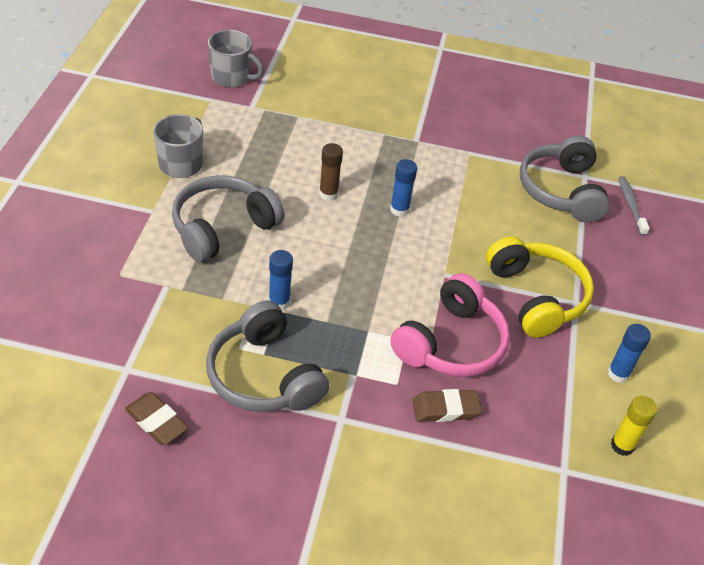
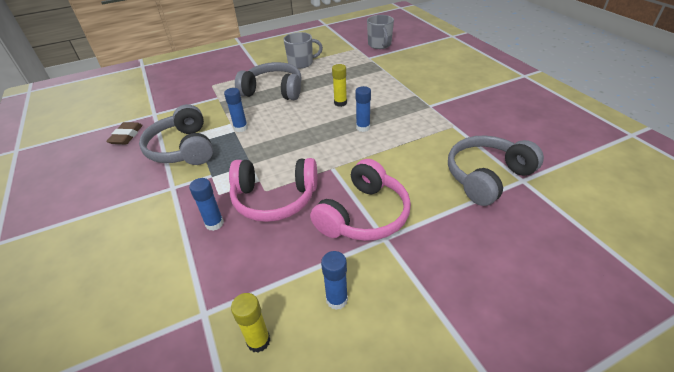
camera: 60 degrees right, 5 degrees down
(264, 375) = (183, 148): grey headphones -> grey headphones turned 45 degrees counterclockwise
(328, 194) = (340, 103): brown glue stick -> yellow glue stick
(445, 409) = (214, 223): brown eraser -> blue glue stick
(536, 296) = (364, 215): yellow headphones -> pink headphones
(631, 205) = (534, 218): grey toothbrush -> none

